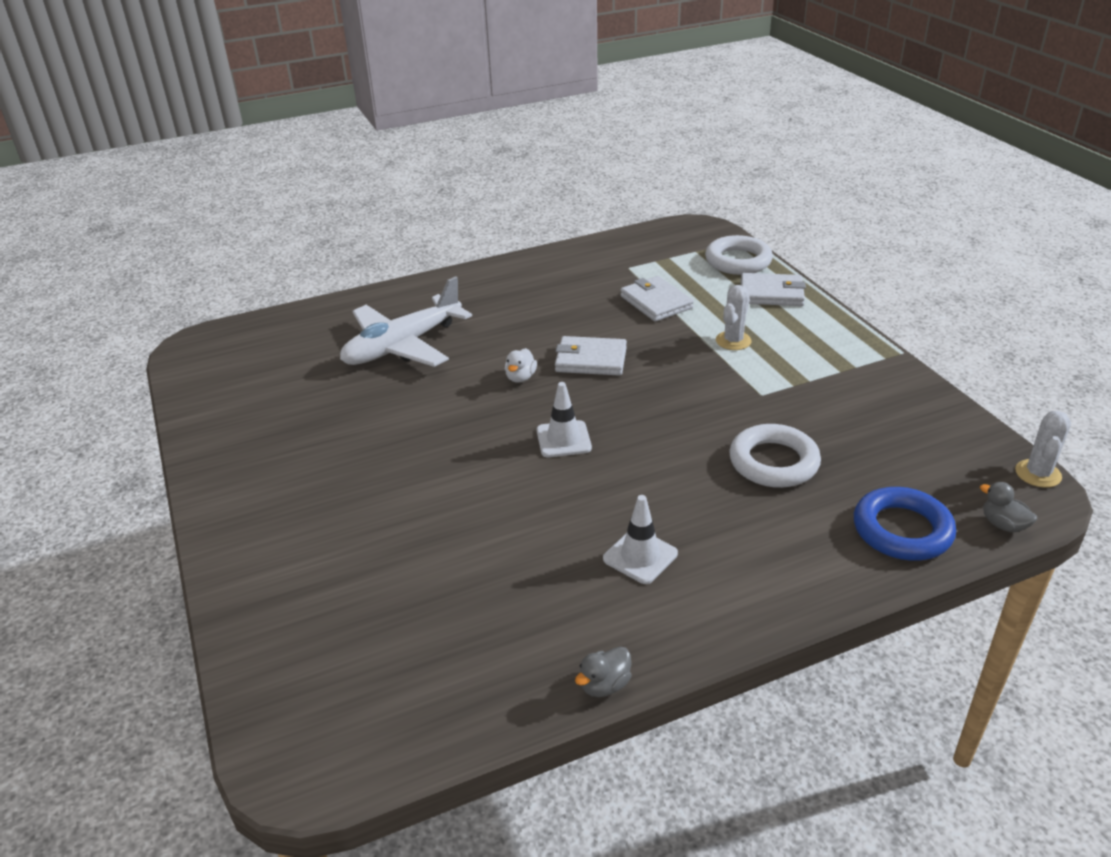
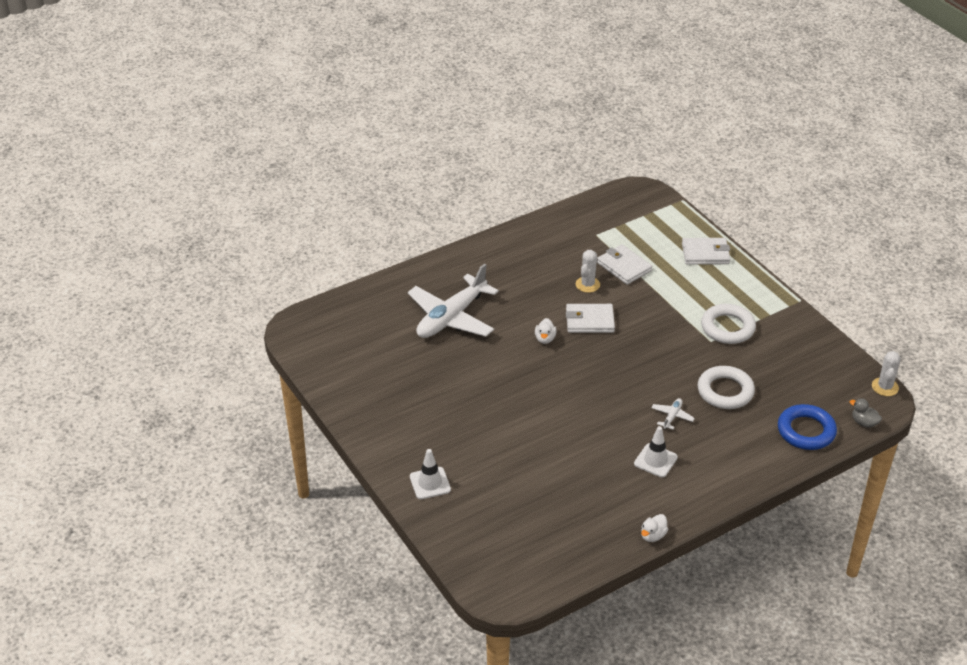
camera: 10 degrees left, 5 degrees up
(563, 439) = (588, 385): white traffic cone -> white traffic cone (430, 483)
(604, 685) = (653, 536): grey duck -> white duck
(682, 492) = (672, 416): none -> white plane
(733, 341) = (685, 298): white cactus -> white cactus (587, 284)
(738, 261) = (676, 224): white ring -> white ring (727, 328)

